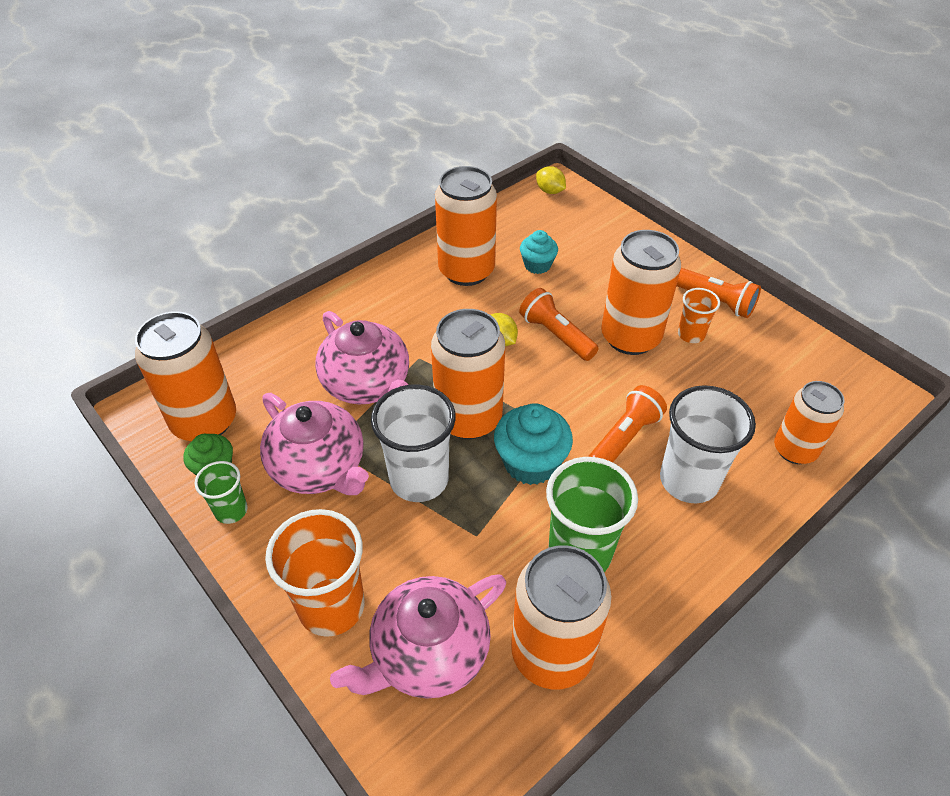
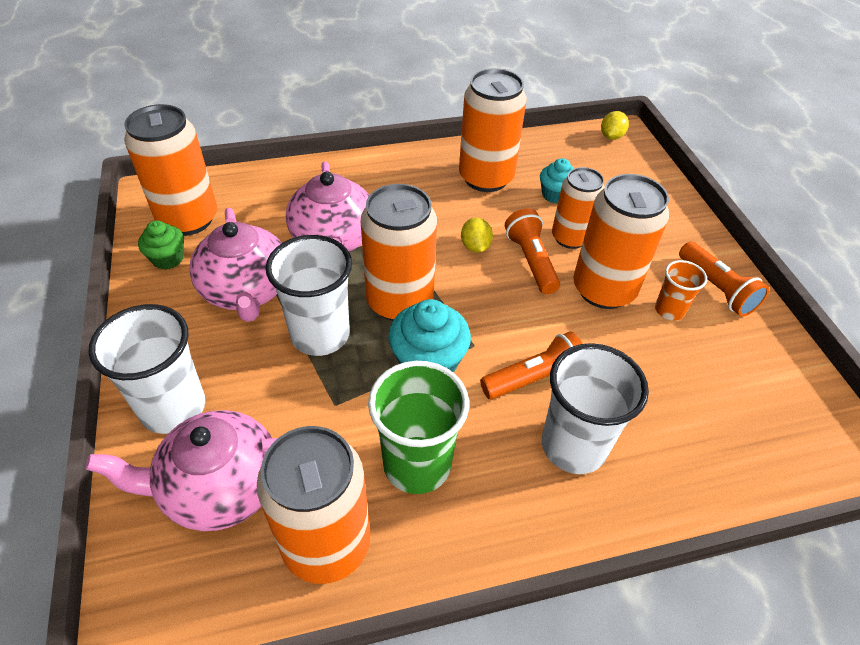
camera: 25 degrees right, 0 degrees up
(231, 510) = (156, 295): green cup -> none
(331, 606) = (173, 408): orange cup -> white cup
(550, 191) = (611, 136): yellow lemon -> yellow lemon turned 45 degrees clockwise
(794, 450) = (712, 466): orange can -> orange can (570, 238)

